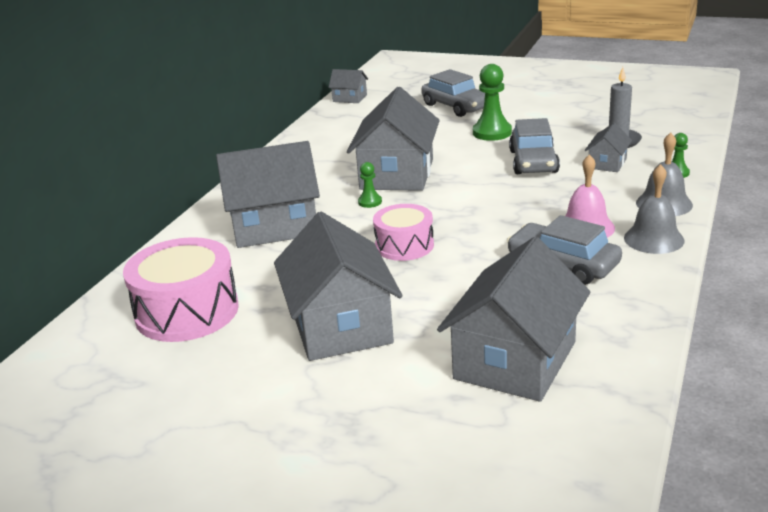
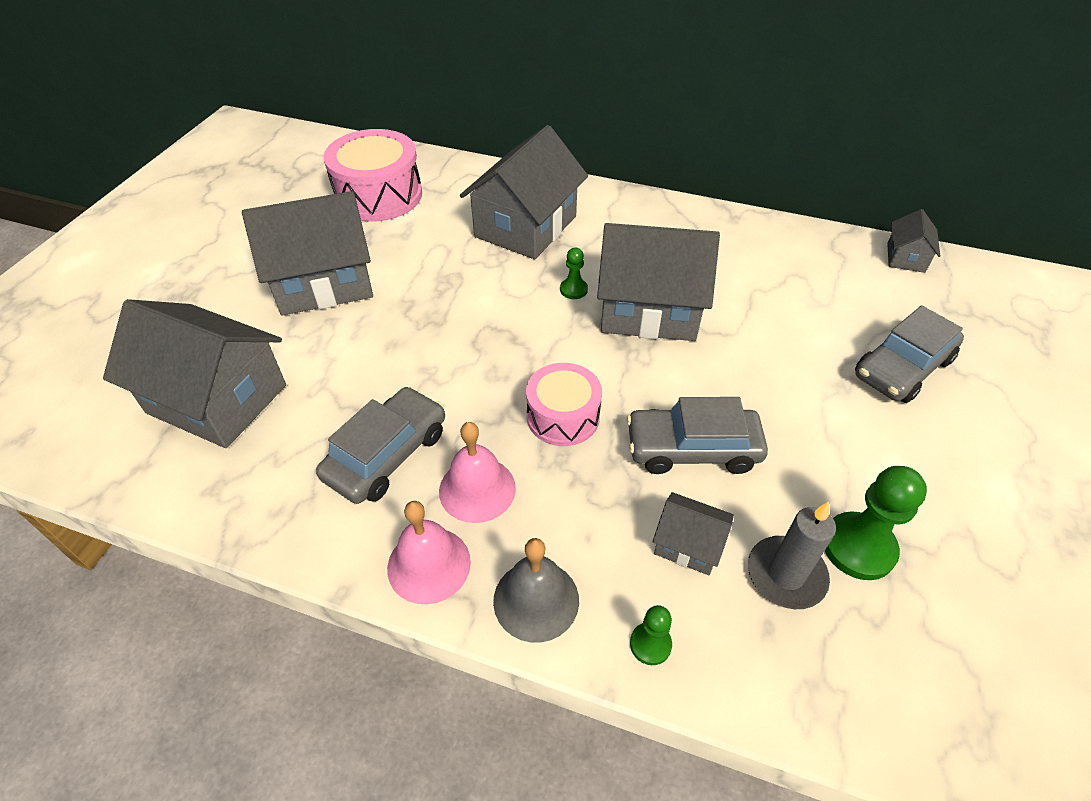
camera: 85 degrees right, 20 degrees up
(274, 226) = (526, 226): grey house -> grey house turned 45 degrees clockwise
(404, 245) = (464, 319): pink drum -> pink drum (563, 416)
(492, 132) = (799, 406): green pawn -> green pawn (858, 547)
(654, 239) = (429, 564): grey bell -> pink bell

